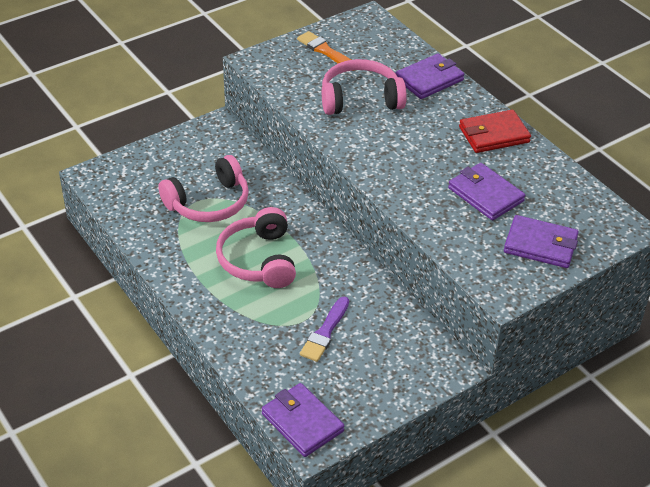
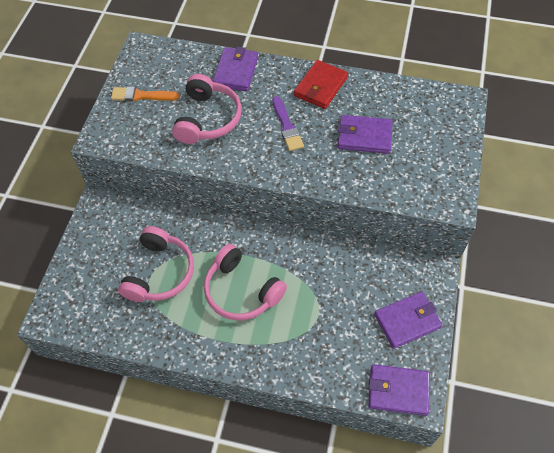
camera: 40 degrees left, 15 degrees up
(325, 332) = (340, 311): purple brush -> purple brush (287, 126)
(360, 99) = (208, 119): pink headphones -> pink headphones turned 150 degrees clockwise
(540, 245) = (433, 150): purple wallet -> purple wallet (407, 321)

